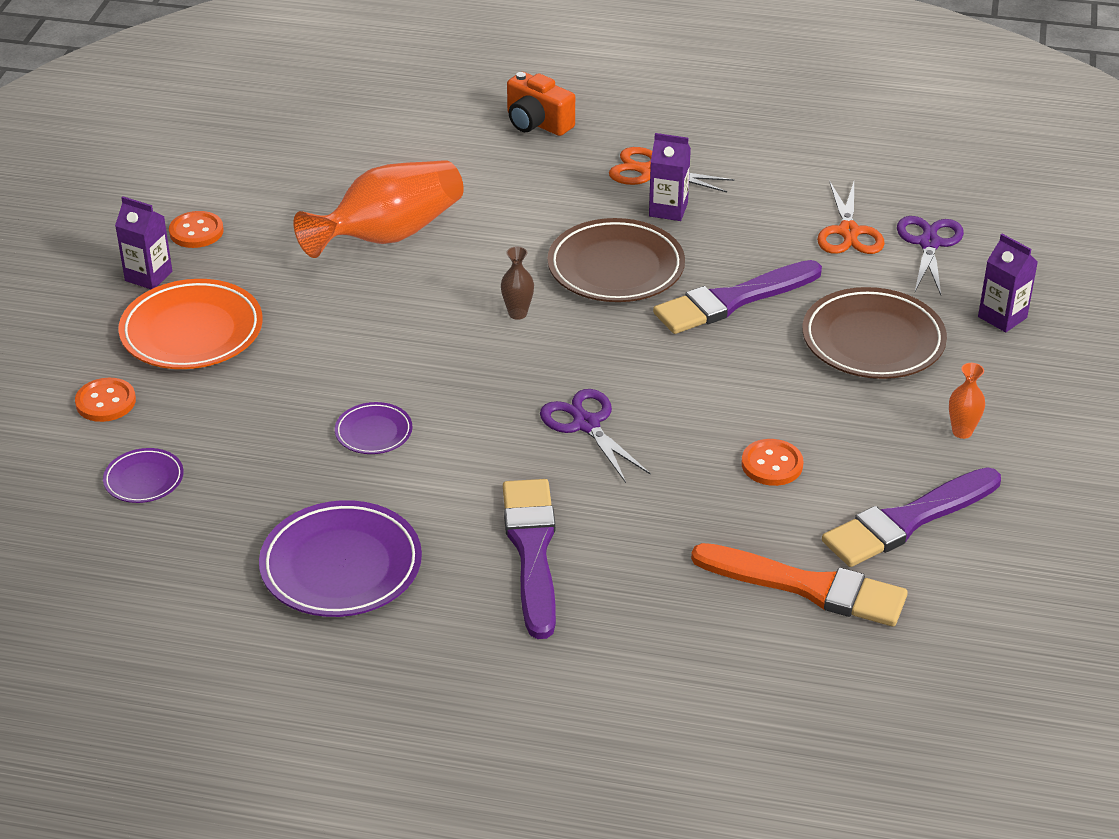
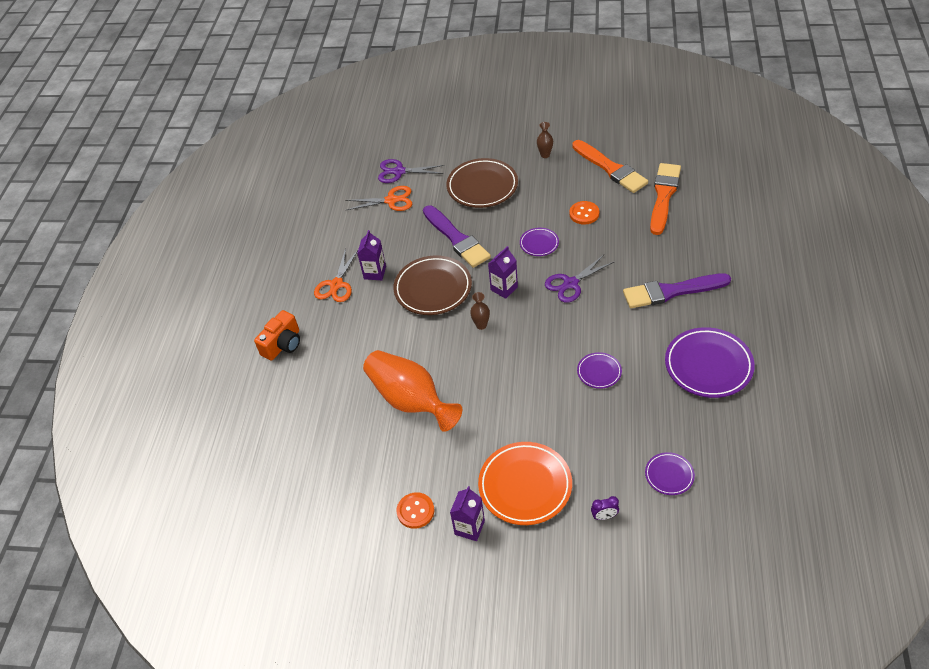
camera: 90 degrees left, 10 degrees up
(105, 402) = (604, 516): orange button -> purple clock
(699, 397) = (539, 243): none -> purple plate
(907, 521) = (610, 168): purple brush -> orange brush
(962, 432) = (545, 155): orange vase -> brown vase
(1002, 317) = (457, 146): purple carton -> purple carton (504, 288)

